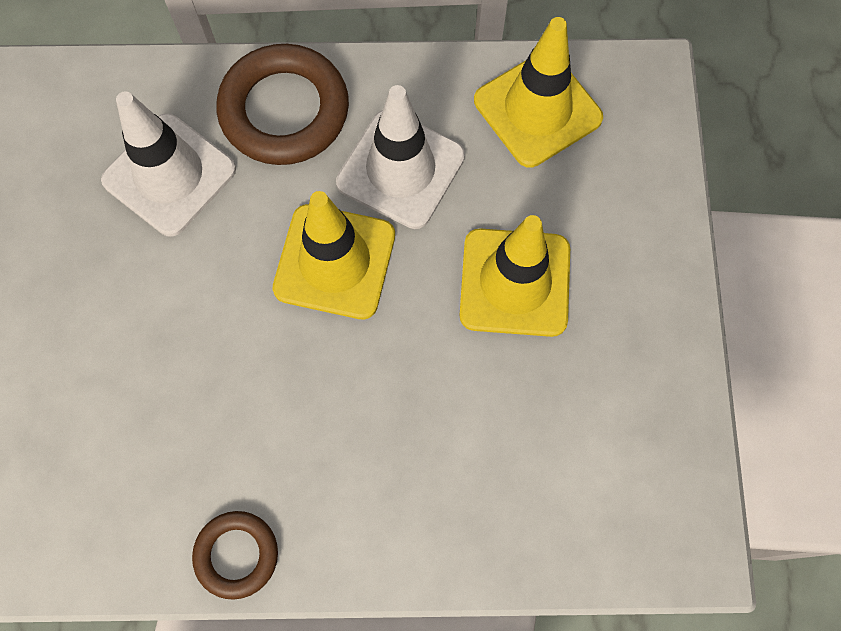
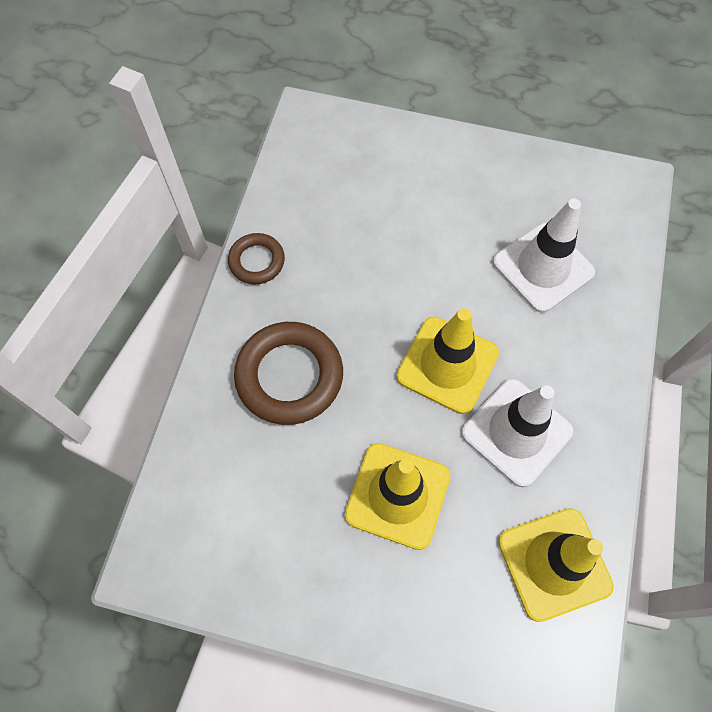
camera: 105 degrees right, 5 degrees down
(284, 110) = (585, 356): brown ring -> brown ring (289, 376)

